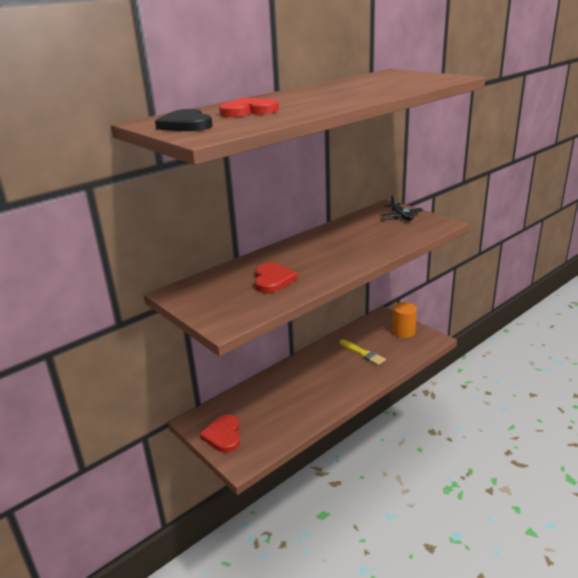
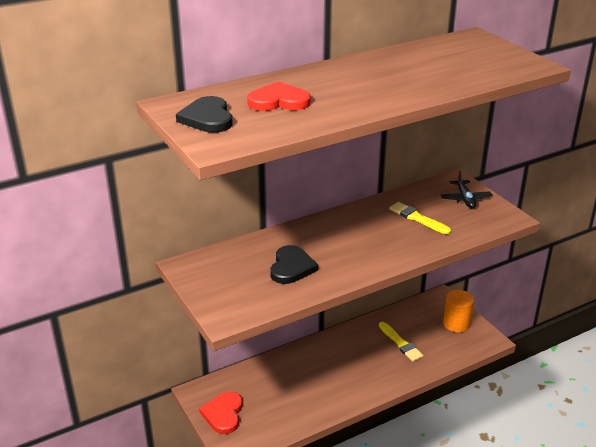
camera: 10 degrees right, 5 degrees up
(273, 280) = (291, 267): red heart -> black heart
(368, 233) = (417, 218): none -> yellow brush

